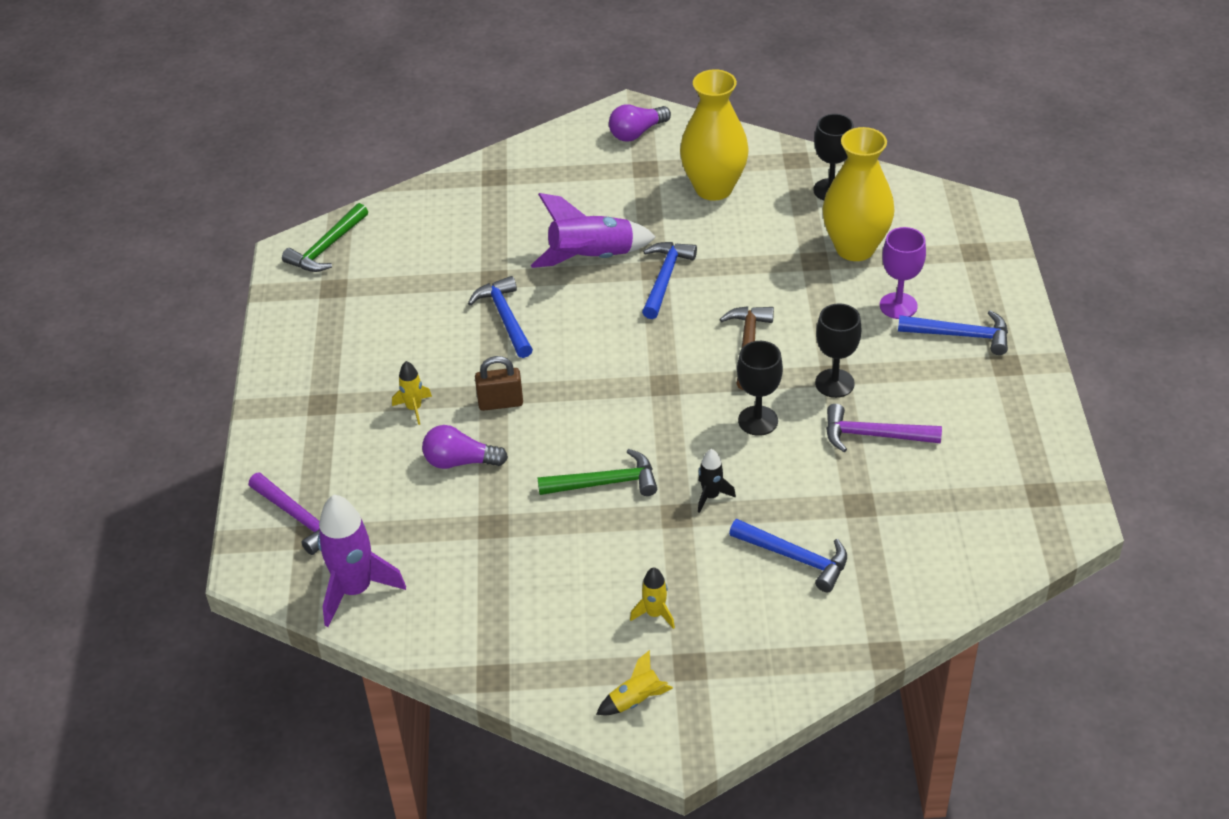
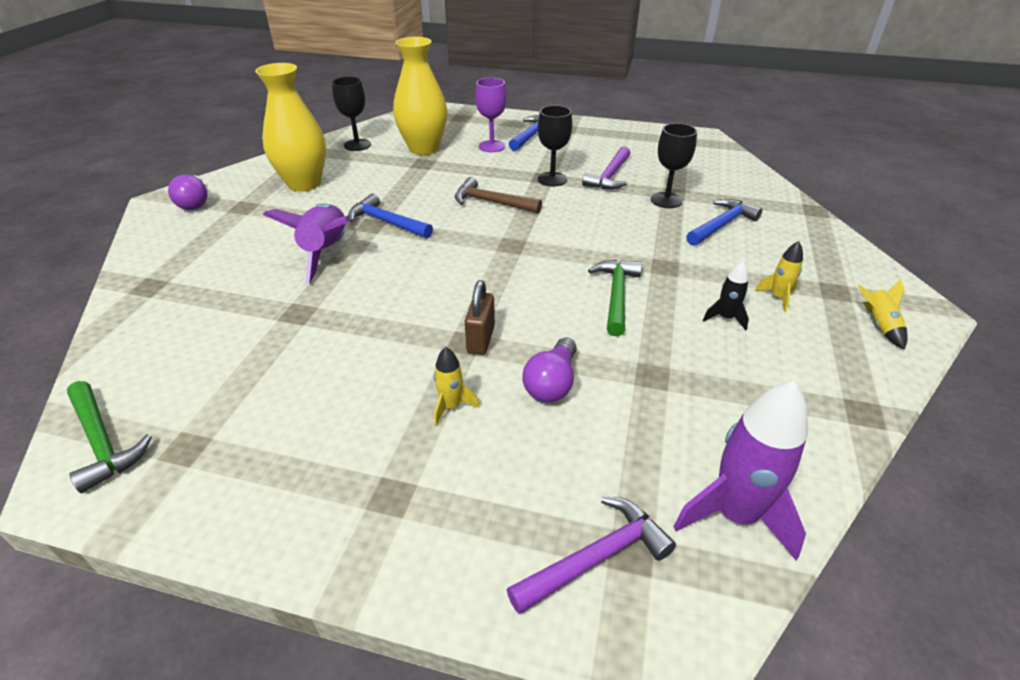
camera: 75 degrees left, 5 degrees down
(505, 317) = (361, 315): blue hammer -> none
(711, 496) = (648, 247): black rocket -> black rocket (725, 318)
(758, 421) = (575, 213): black goblet -> black goblet (666, 200)

